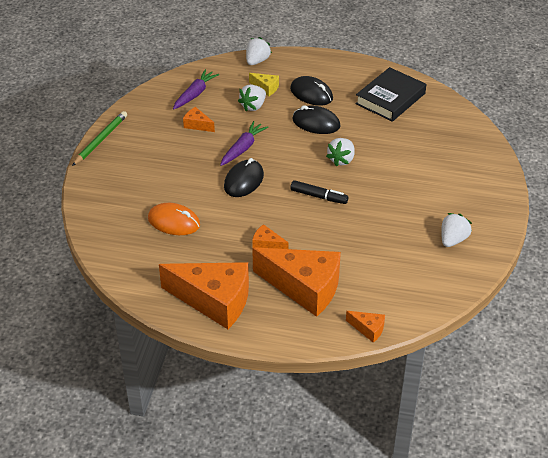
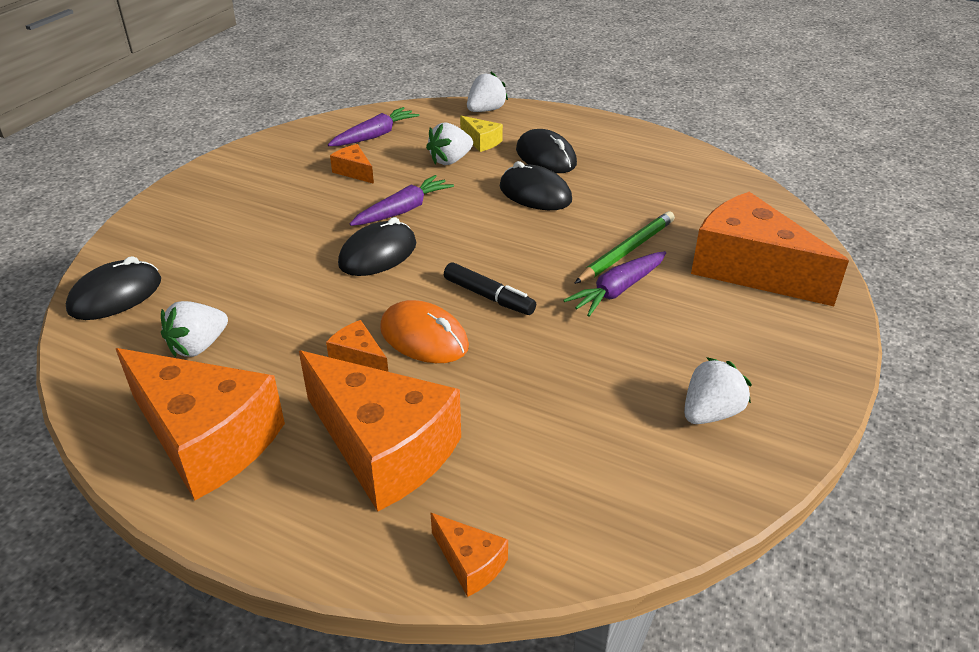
camera: 15 degrees right, 5 degrees down
(100, 140) = (205, 170): green pencil -> green pencil (626, 251)
(108, 234) = (115, 295): none -> black mouse
(174, 222) = (229, 295): orange mouse -> orange mouse (424, 337)
(341, 160) = (553, 249): white strawberry -> white strawberry (198, 346)
(386, 180) = (618, 290): none -> purple carrot
(390, 99) = (668, 179): black book -> none
(452, 154) = (750, 269): none -> orange cheese

